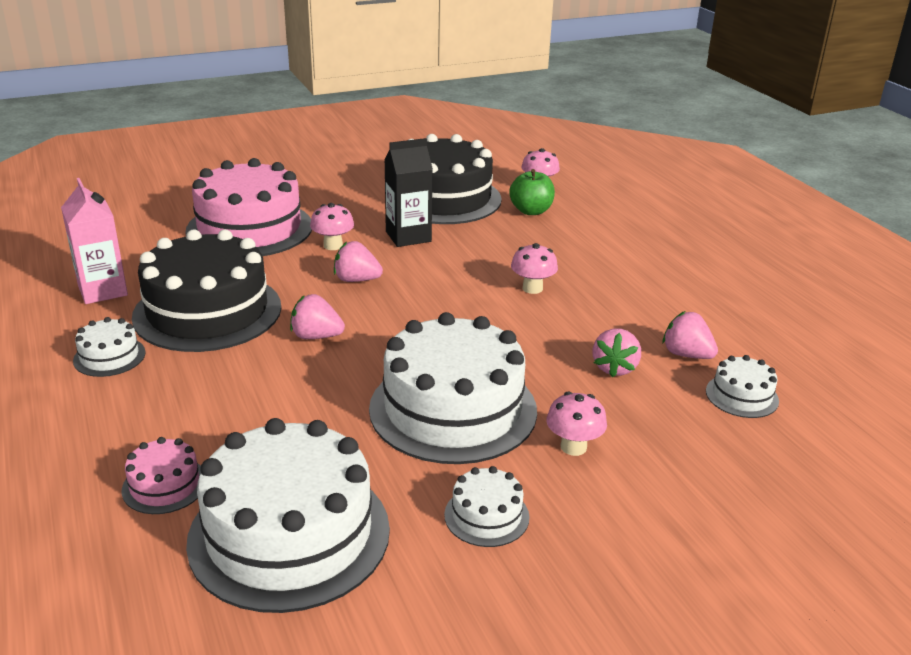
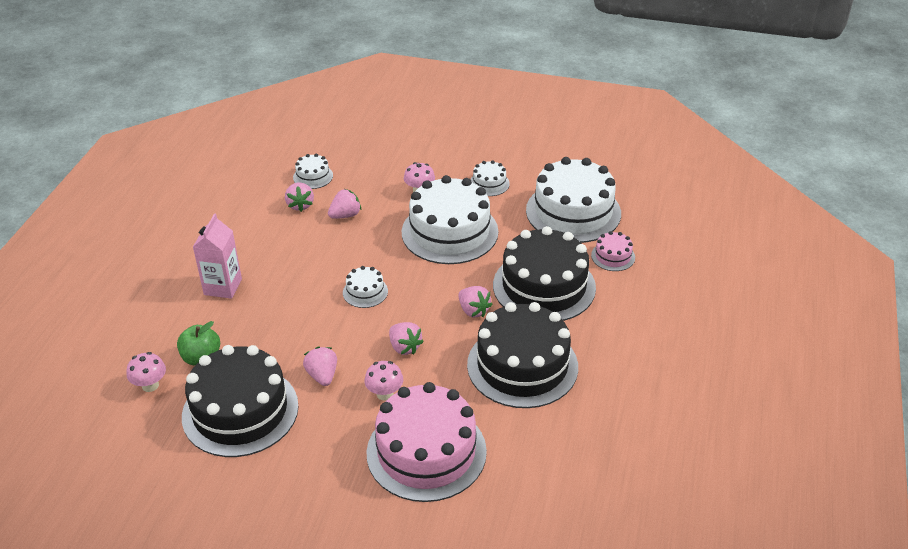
camera: 140 degrees left, 10 degrees up
(102, 290) = (581, 425): pink carton -> pink carton (223, 287)
(109, 356) = (603, 354): white cake -> white cake (365, 292)
(247, 397) = (544, 286): none -> black cake
(408, 236) = (322, 375): black carton -> pink strawberry
(532, 288) = (309, 284): pink mushroom -> none

